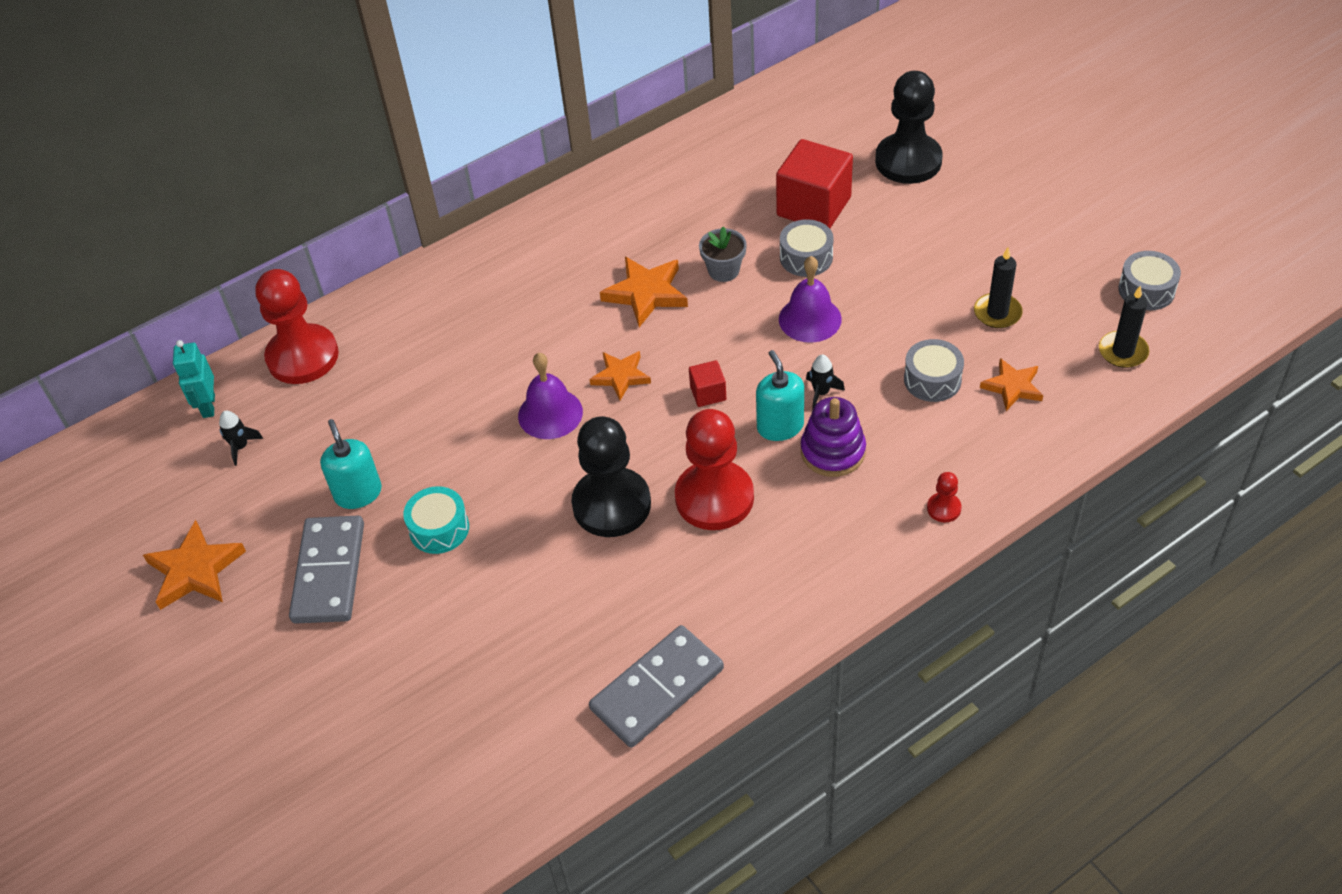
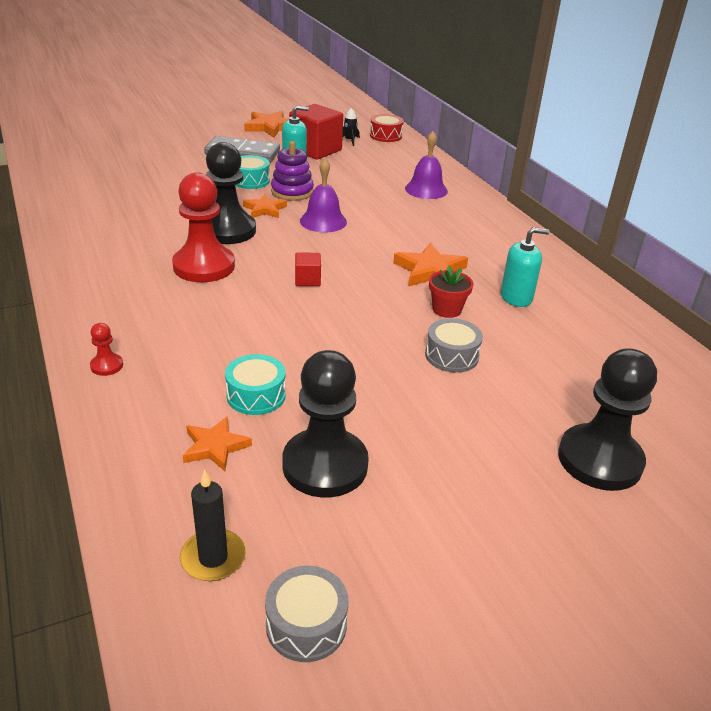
camera: 95 degrees right, 15 degrees down
(208, 406) = (385, 136): turquoise robot -> red drum
(303, 357) = (414, 159): red pawn -> none
(621, 376) = (344, 249): orange star -> orange star (265, 209)
(657, 689) = (72, 225): grey domino -> none
(723, 270) = (447, 309): grey flower pot -> red flower pot
(780, 426) = (253, 304): turquoise soap dispenser -> turquoise soap dispenser (516, 297)
(810, 319) = (368, 342): purple bell -> purple bell (426, 189)
(813, 206) = (526, 375): red cube -> red cube (315, 150)
(821, 392) = (277, 331): black rocket -> none
(833, 451) = (209, 323): purple stacking toy -> purple stacking toy (292, 192)
(932, 380) = (256, 395): grey drum -> turquoise drum
(997, 313) = (325, 465): black candle -> black pawn

